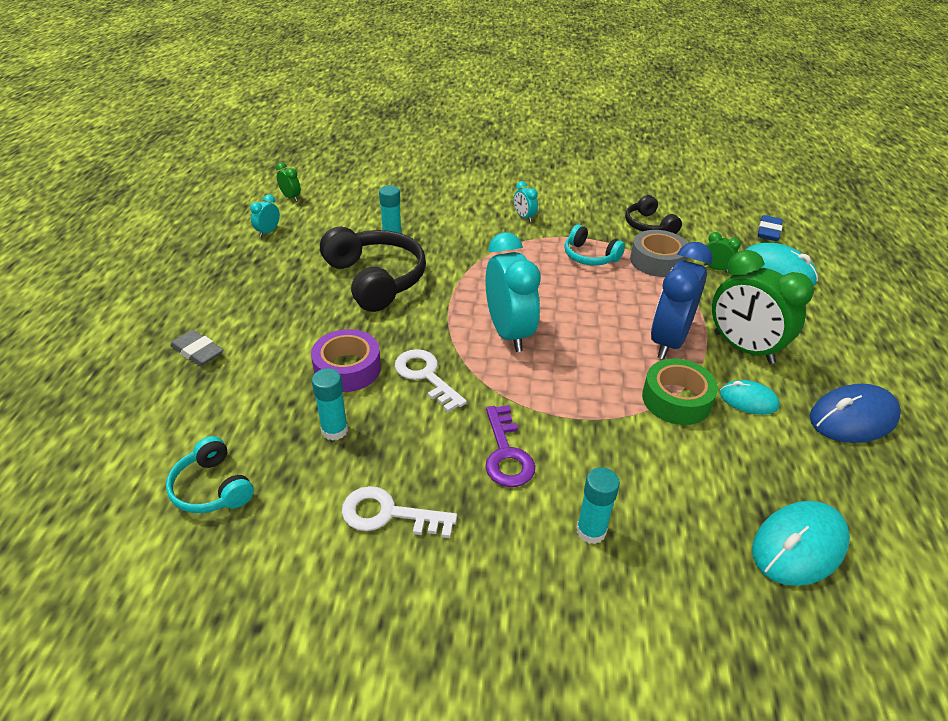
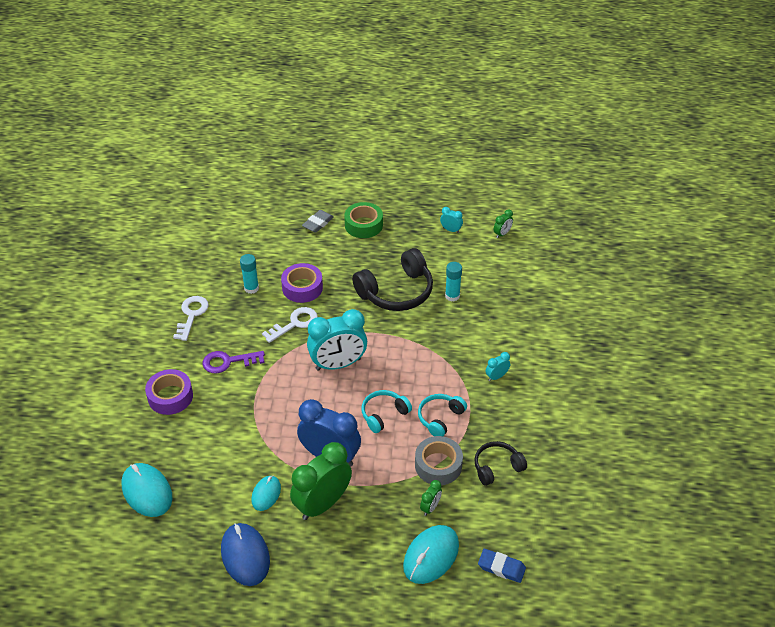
camera: 90 degrees right, 5 degrees up
(212, 488) = (215, 249): turquoise headphones -> turquoise headphones (384, 414)
(591, 531) = (170, 396): turquoise glue stick -> purple tape
(676, 399) = (268, 451): green tape -> green tape (363, 225)

